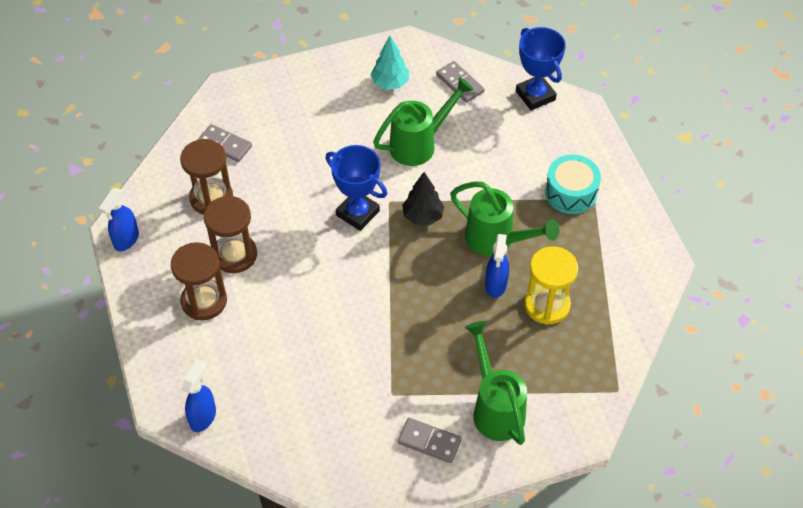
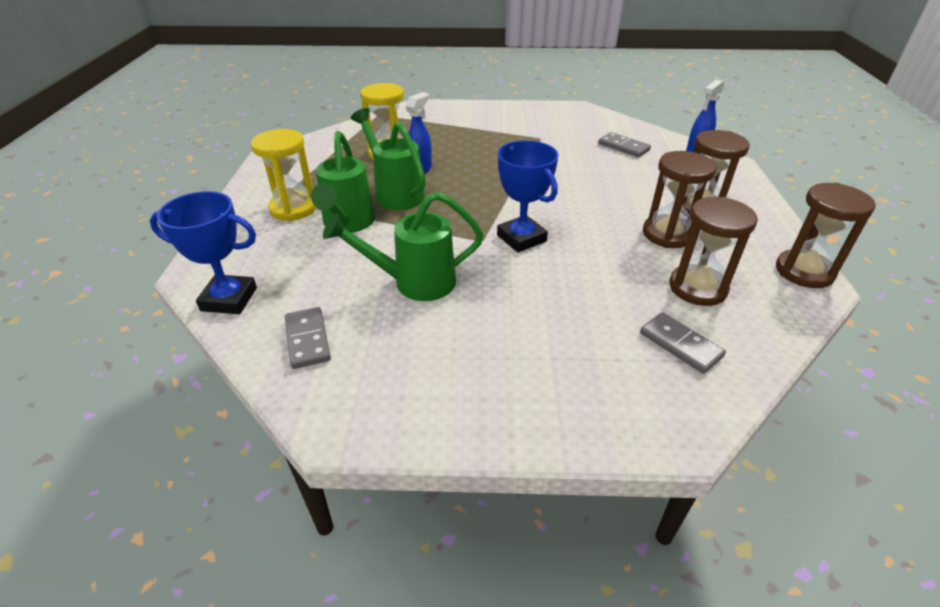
camera: 160 degrees left, 15 degrees down
(126, 240) = (804, 271): blue spray bottle -> brown hourglass
(390, 83) = (404, 367): turquoise tree -> none
(423, 216) = (453, 222): black tree -> none
(429, 441) = (523, 118): grey domino -> grey domino (623, 147)
(495, 407) = (468, 122): green watering can -> green watering can (347, 224)
(535, 95) = (229, 299): blue trophy -> blue trophy turned 75 degrees counterclockwise
(571, 192) = (293, 208): turquoise drum -> yellow hourglass

